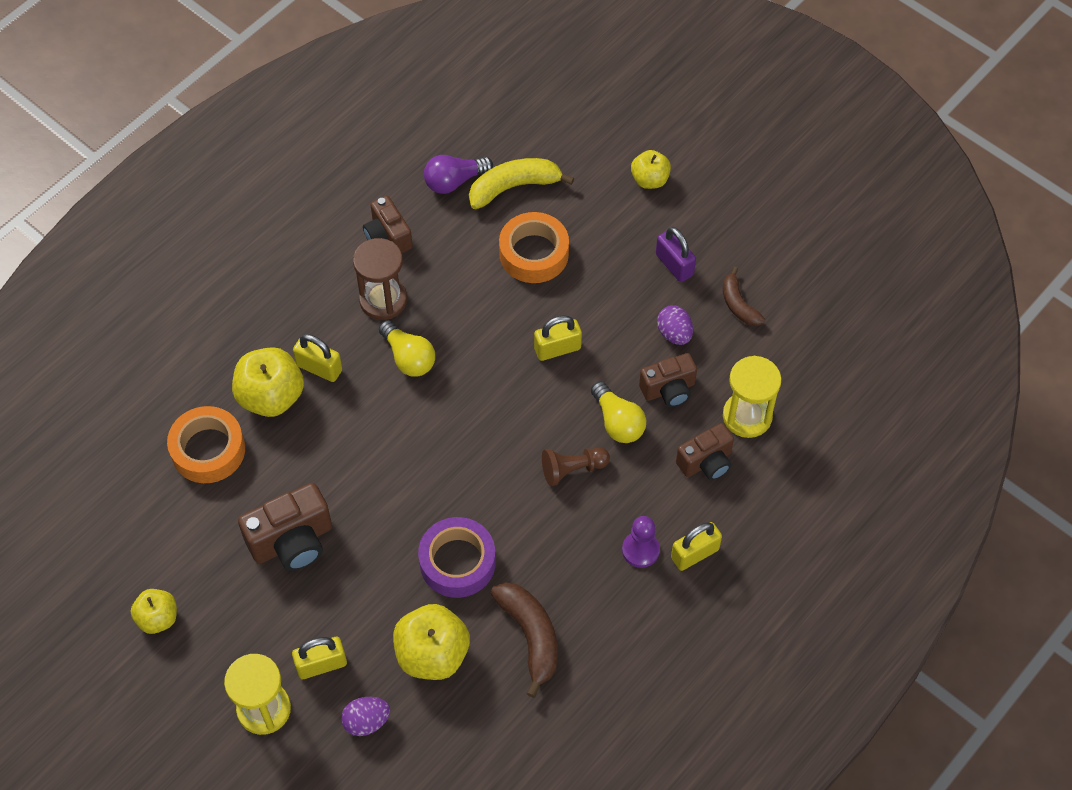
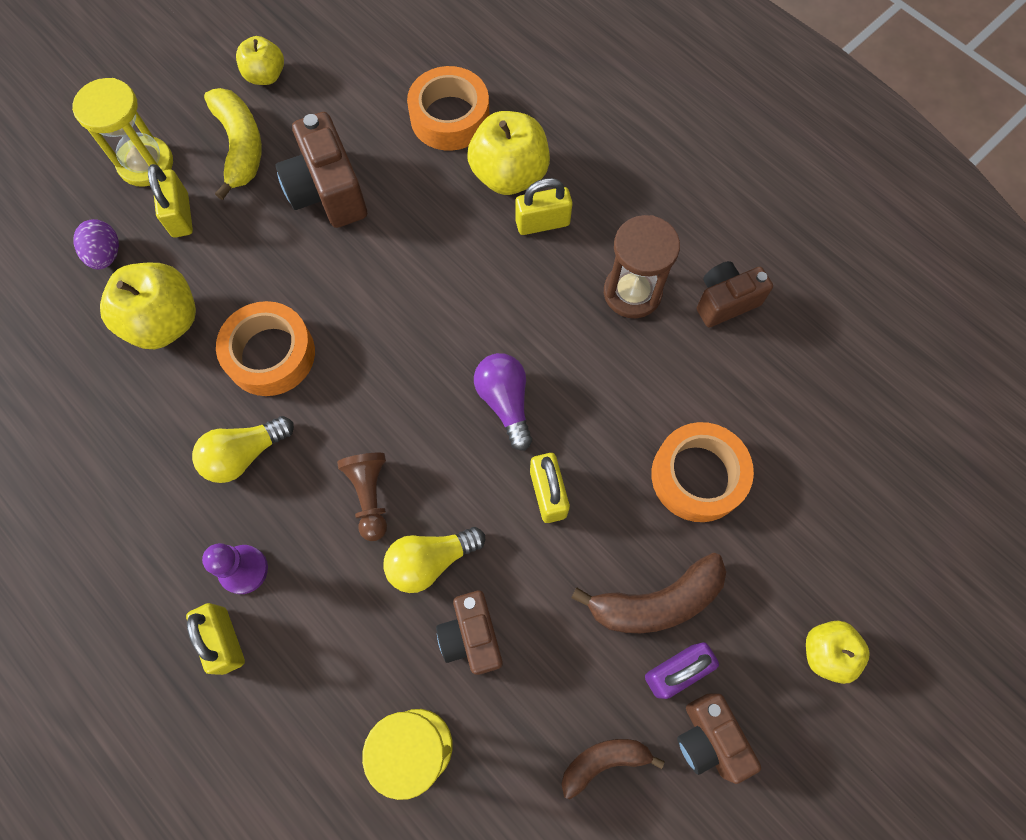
camera: 95 degrees right, 10 degrees up
(319, 368) = (542, 223): yellow padlock -> yellow padlock turned 45 degrees clockwise
(408, 357) = (549, 316): yellow light bulb -> yellow light bulb (244, 454)
(454, 181) = (813, 384): purple light bulb -> purple light bulb (505, 402)
(457, 562) = (270, 354): purple tape -> orange tape
(514, 187) = (806, 459): yellow banana -> yellow banana (240, 146)
(530, 636) = (161, 427): brown banana -> brown banana (656, 601)
(674, 334) = (560, 656): purple egg -> none
(706, 462) = (354, 675): brown camera -> brown camera (709, 739)

